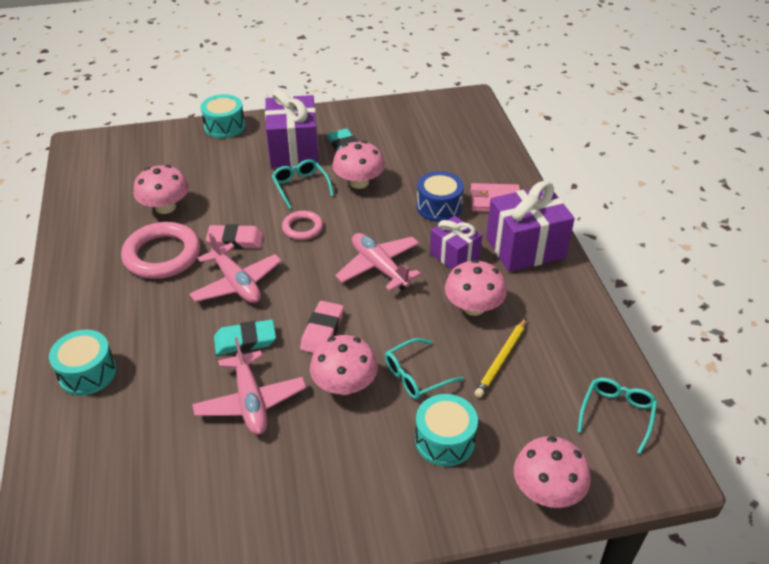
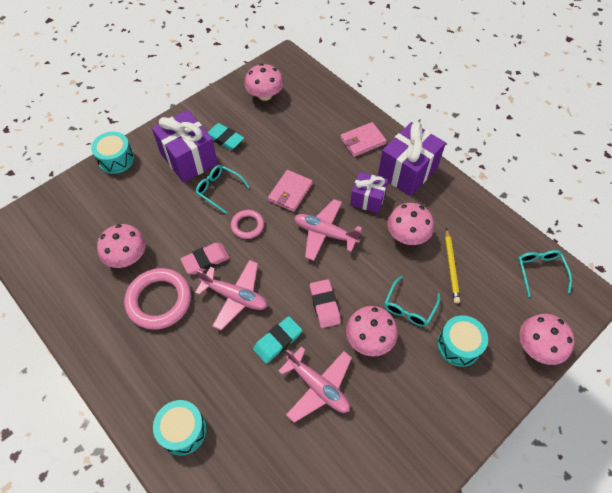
camera: 30 degrees left, 15 degrees up
(359, 182) = (259, 167): pink mushroom -> pink mushroom (265, 95)
(373, 216) = (290, 192): none -> pink wallet
(439, 207) = (329, 163): blue drum -> none

